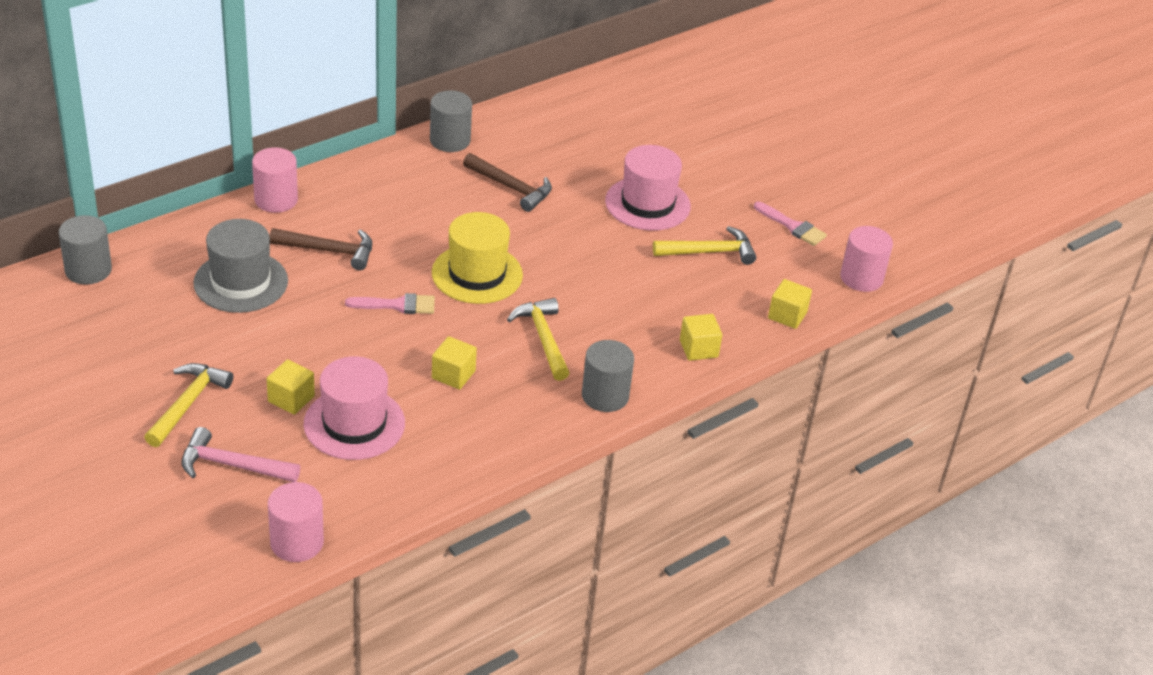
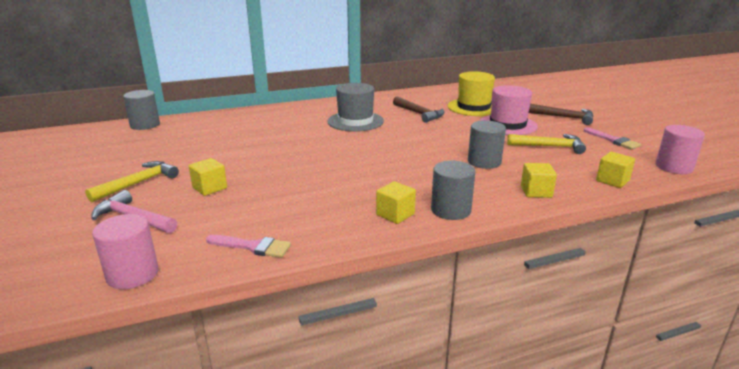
camera: 20 degrees right, 15 degrees down
(241, 282) = (227, 135): grey hat -> grey hat (355, 121)
(276, 200) = (275, 109): pink cylinder -> none
(329, 251) = (291, 128): brown hammer -> brown hammer (564, 117)
(354, 423) = (243, 205): pink hat -> none
(397, 305) = (317, 152): pink brush -> pink brush (253, 247)
(450, 140) = (390, 97): grey cylinder -> grey cylinder (484, 162)
(453, 375) = (335, 187): yellow cube -> yellow cube (395, 214)
(477, 274) = (379, 143): yellow hat -> yellow hat (473, 107)
(543, 339) = (412, 175): yellow hammer -> none

